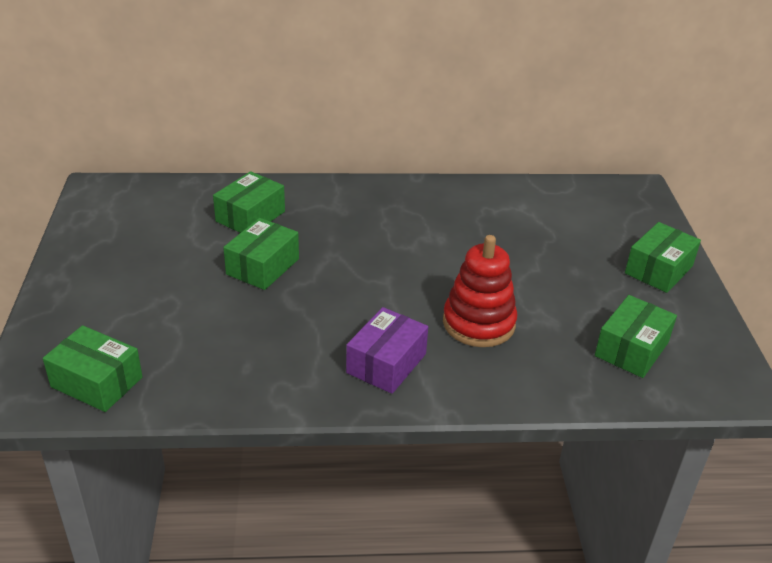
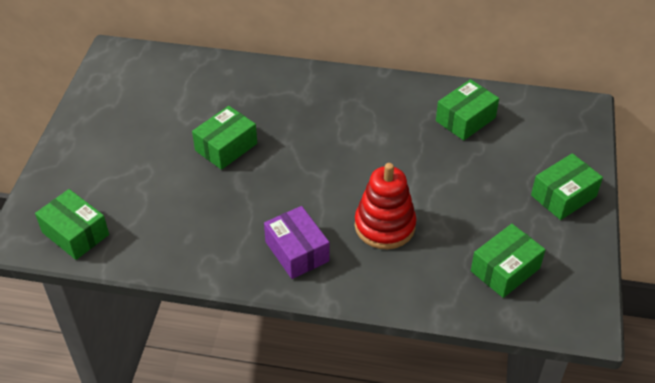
camera: 15 degrees right, 10 degrees up
(250, 216) = (230, 96): green box -> green box (465, 119)
(386, 363) = (297, 251): purple box -> purple box turned 75 degrees counterclockwise

